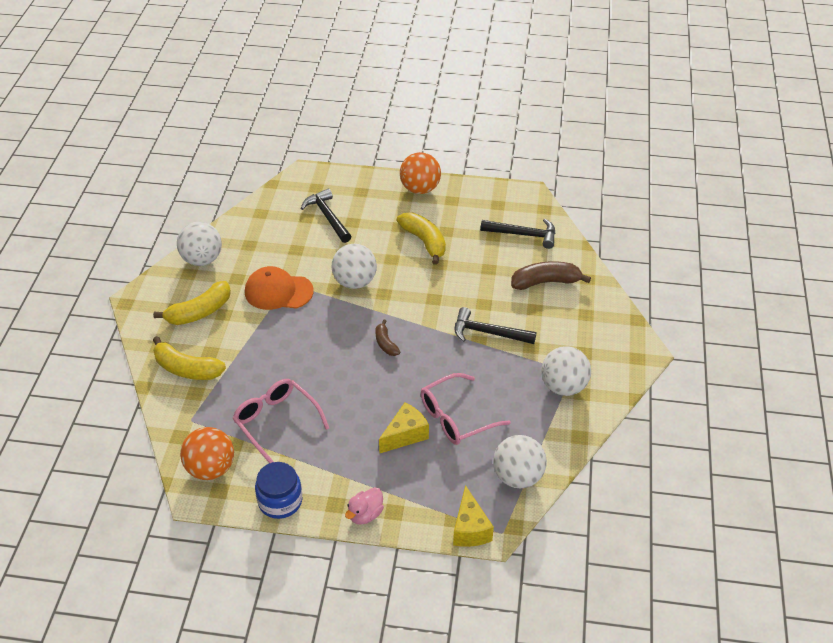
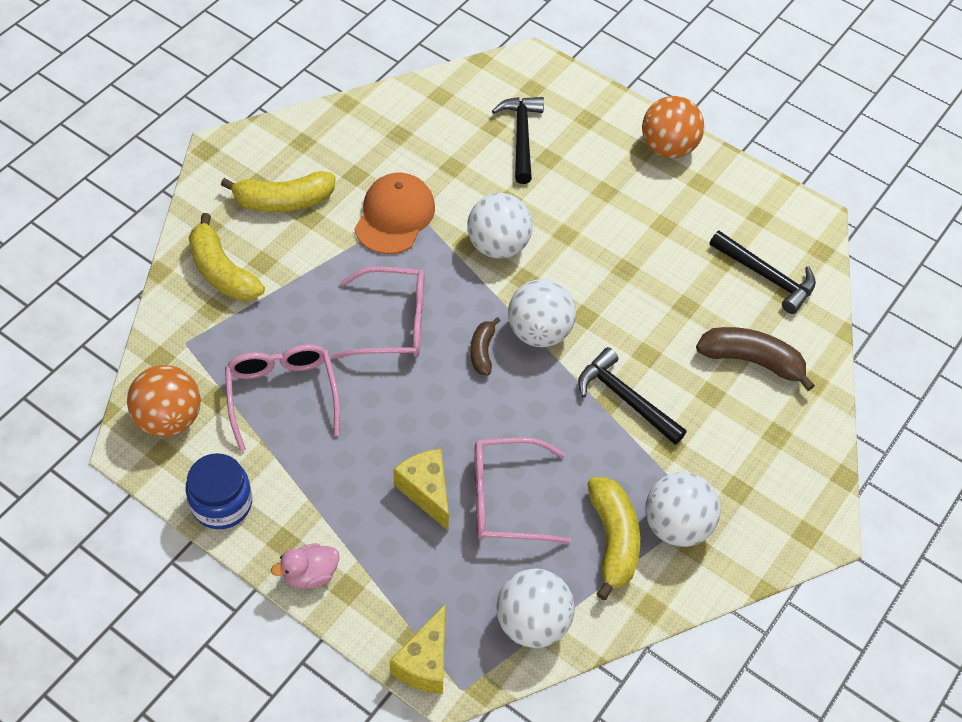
camera: 25 degrees right, 10 degrees up
(202, 259) = (330, 130): white ball -> white ball (539, 332)
(278, 291) = (394, 216): orange cap -> orange cap turned 75 degrees clockwise
(319, 351) = (393, 323): none -> pink glasses
(405, 435) = (426, 491): yellow cheese -> yellow cheese turned 105 degrees counterclockwise
(424, 241) = (624, 228): yellow banana -> yellow banana (613, 540)

